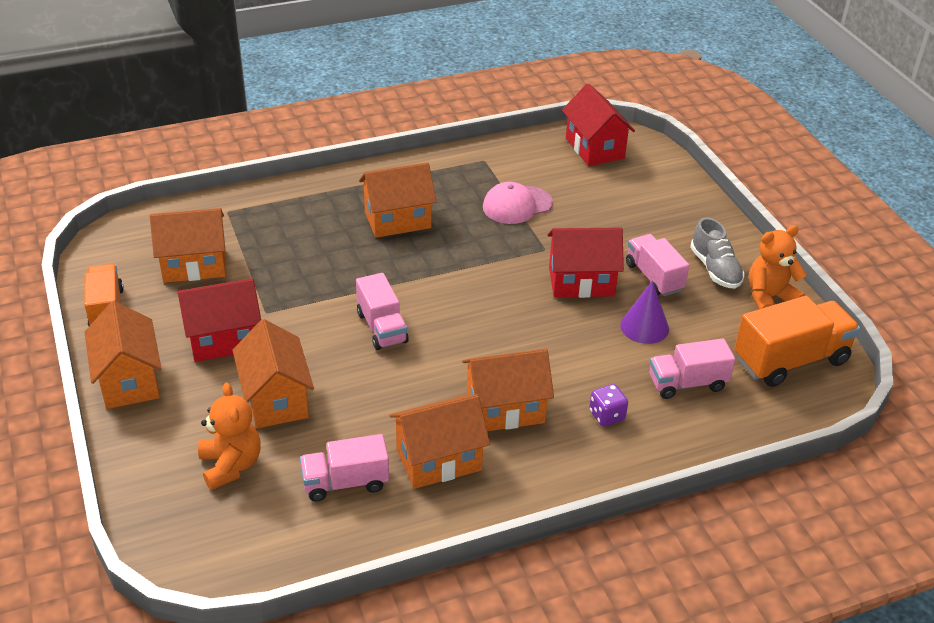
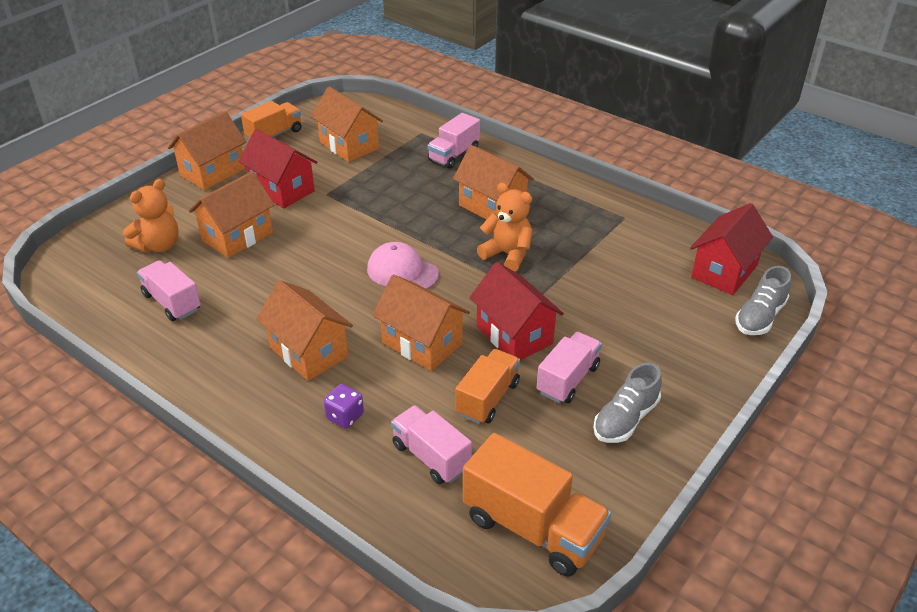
camera: 60 degrees right, 0 degrees up
(382, 327) = (354, 251): pink truck -> pink truck (454, 155)
(438, 460) = (225, 338): orange house -> orange house (422, 343)
(517, 205) = (582, 258): pink cap -> pink cap (402, 271)
(644, 327) = (488, 398): purple cone -> orange truck
(657, 159) = (759, 317): none -> grey shoe
(769, 298) = (621, 477): orange teddy bear -> orange teddy bear (507, 254)

